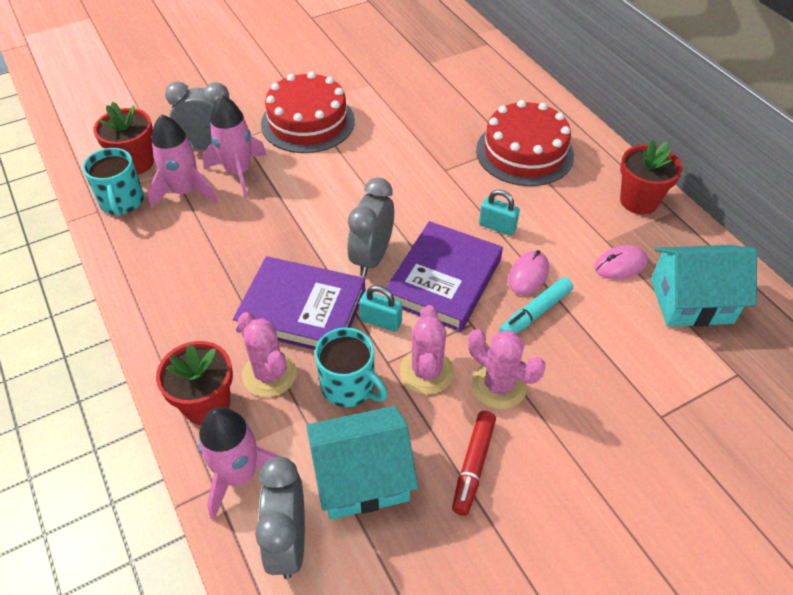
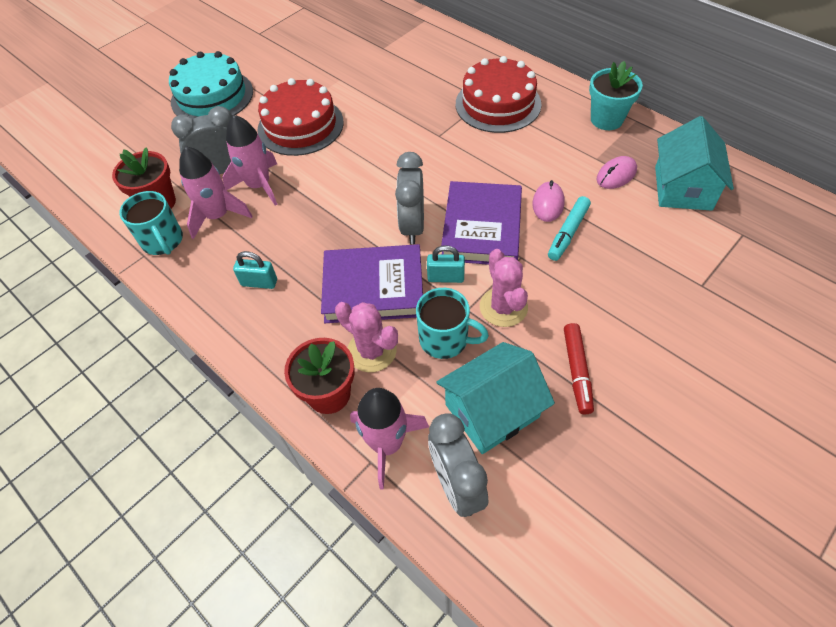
camera: 15 degrees left, 5 degrees up
(235, 70) = (212, 96): none -> turquoise cake
(497, 227) = (504, 171): turquoise padlock -> turquoise padlock (259, 282)
(499, 386) = (567, 300): pink cactus -> none
(638, 201) = (606, 119): red flower pot -> turquoise flower pot
(691, 301) = (683, 188): turquoise house -> turquoise house turned 60 degrees counterclockwise

